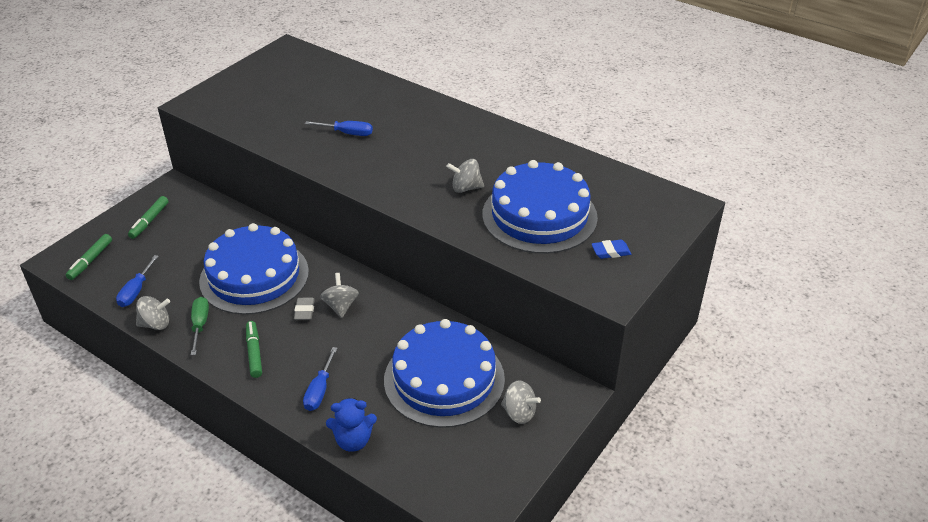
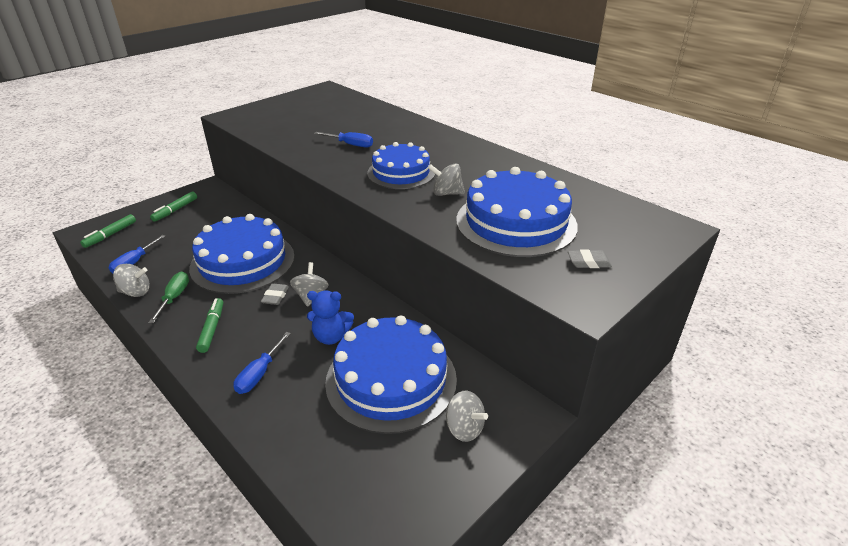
camera: 10 degrees right, 5 degrees down
(353, 441) = (273, 433): blue teddy bear -> blue teddy bear (331, 336)
(413, 166) = (401, 173): none -> blue cake
(611, 252) = (588, 262): blue eraser -> grey eraser

